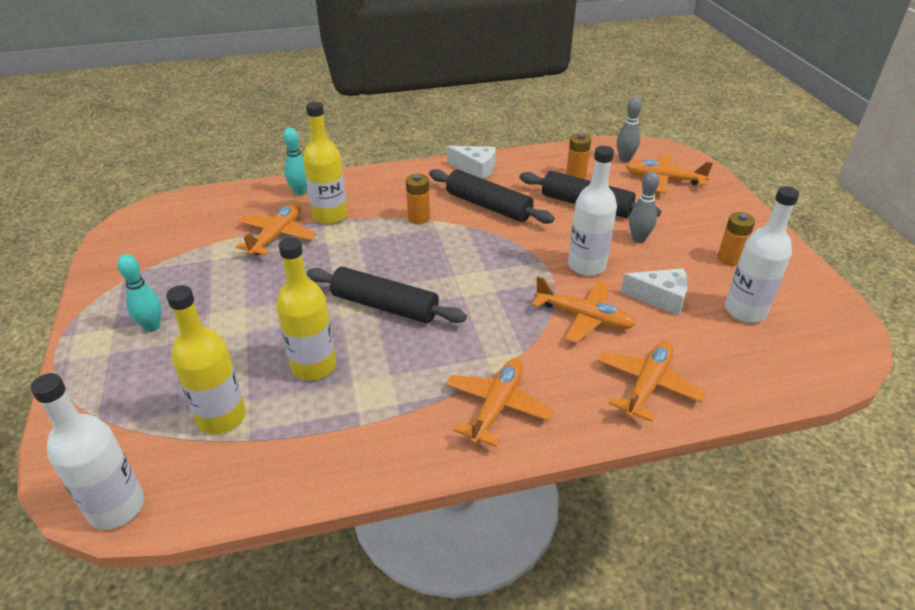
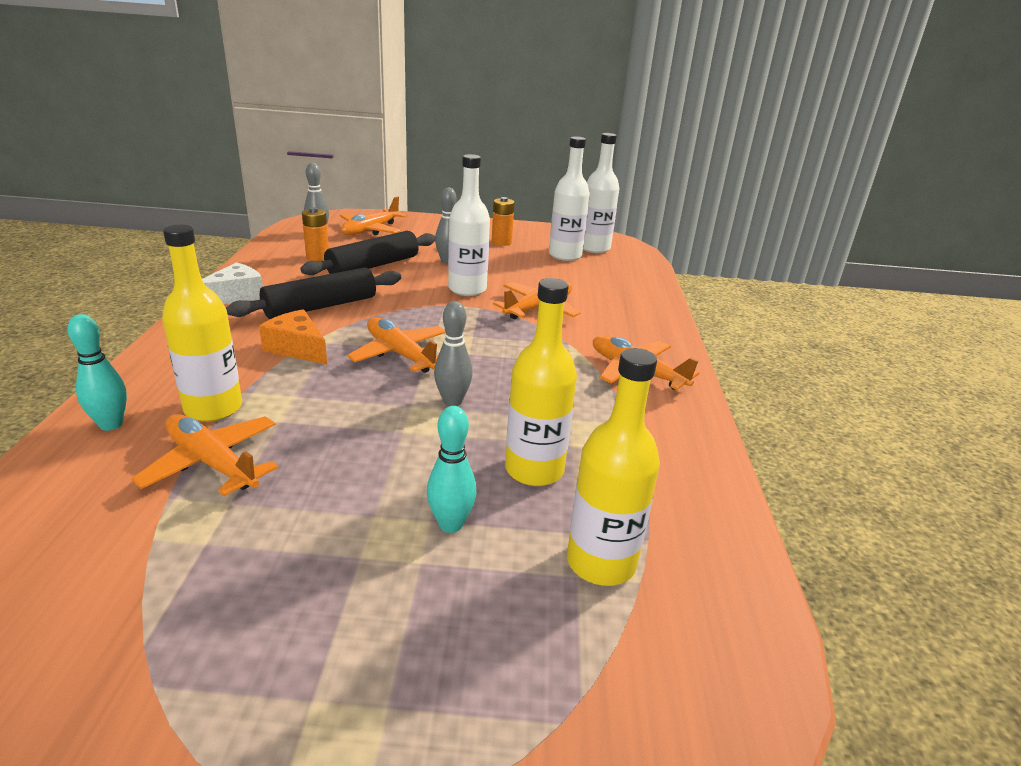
camera: 75 degrees left, 10 degrees down
(116, 507) = (755, 691): white bottle -> white bottle (594, 248)
(152, 326) = (347, 636): turquoise bowling pin -> turquoise bowling pin (450, 524)
(385, 306) = (452, 401): black rolling pin -> grey bowling pin
(419, 218) = (297, 348): orange battery -> orange cheese
(647, 385) = (631, 307): orange plane -> orange plane (400, 354)
(660, 298) = (532, 275): white cheese -> none

